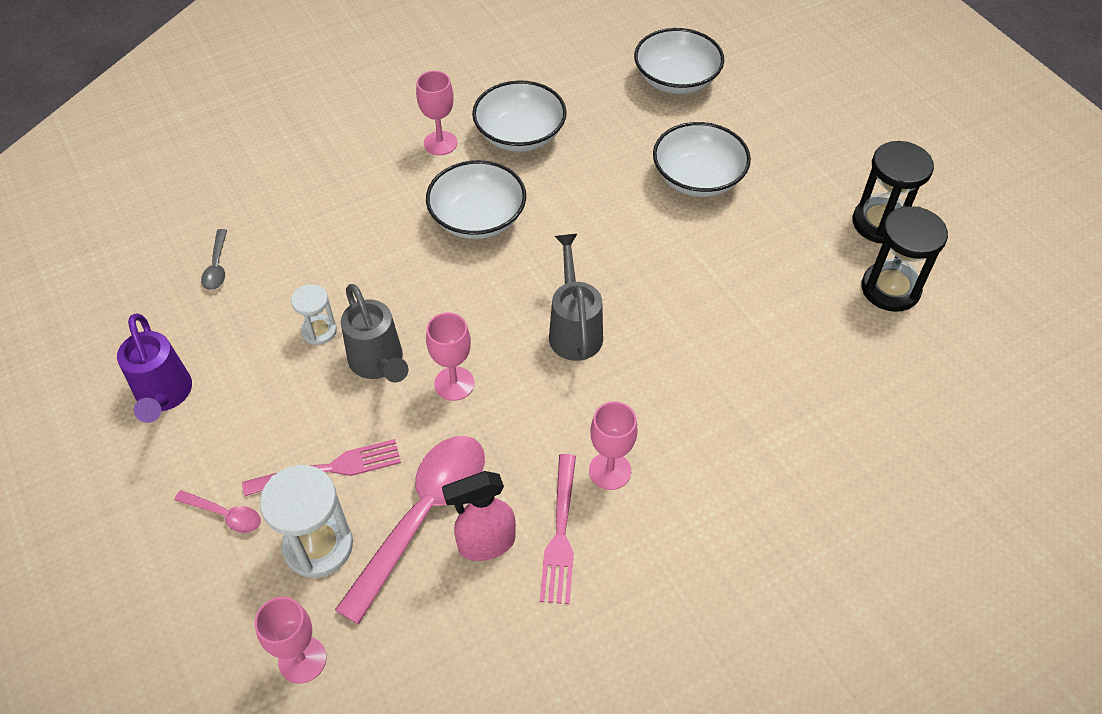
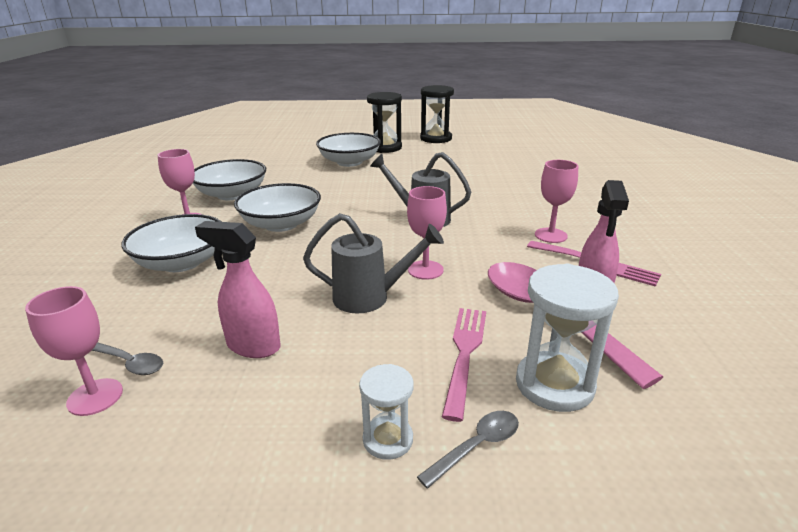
camera: 60 degrees left, 25 degrees down
(164, 396) = (256, 457): purple watering can -> none
(225, 515) = (476, 447): pink spoon -> grey spoon
(270, 324) = (253, 346): none -> pink spray bottle
(302, 659) = (697, 433): pink goblet -> pink goblet (95, 397)
(319, 331) = (298, 319): white hourglass -> white hourglass (388, 439)
(676, 80) = (269, 150): white bowl -> white bowl (181, 262)
(890, 289) = (479, 146): black hourglass -> black hourglass (385, 148)

